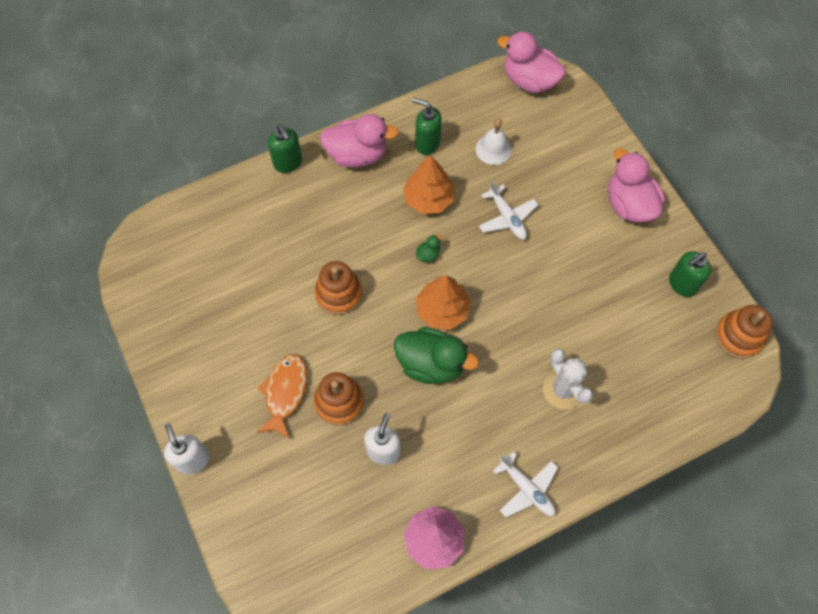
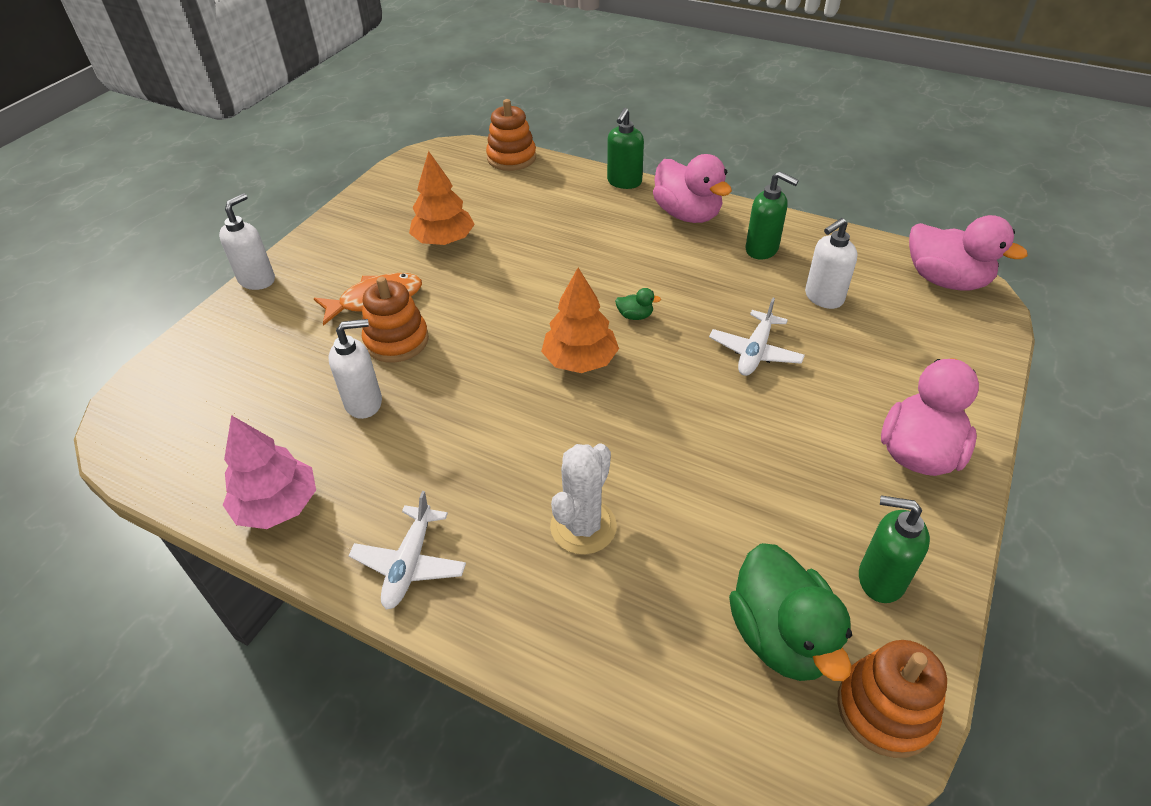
camera: 55 degrees right, 20 degrees down
(339, 294) = (520, 279): orange stacking toy -> orange stacking toy (511, 158)
(427, 143) = (762, 250): green soap dispenser -> green soap dispenser turned 135 degrees clockwise
(428, 198) = (701, 283): orange tree -> orange tree (444, 240)
(431, 364) = (504, 386): green duck -> green duck (781, 636)
(493, 149) = (823, 297): white bell -> white soap dispenser
(529, 81) = (945, 280): pink duck -> pink duck turned 135 degrees clockwise

